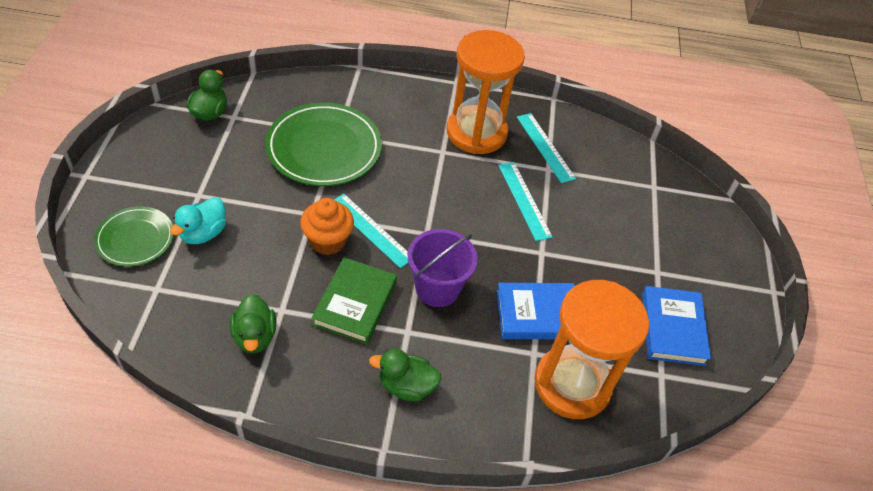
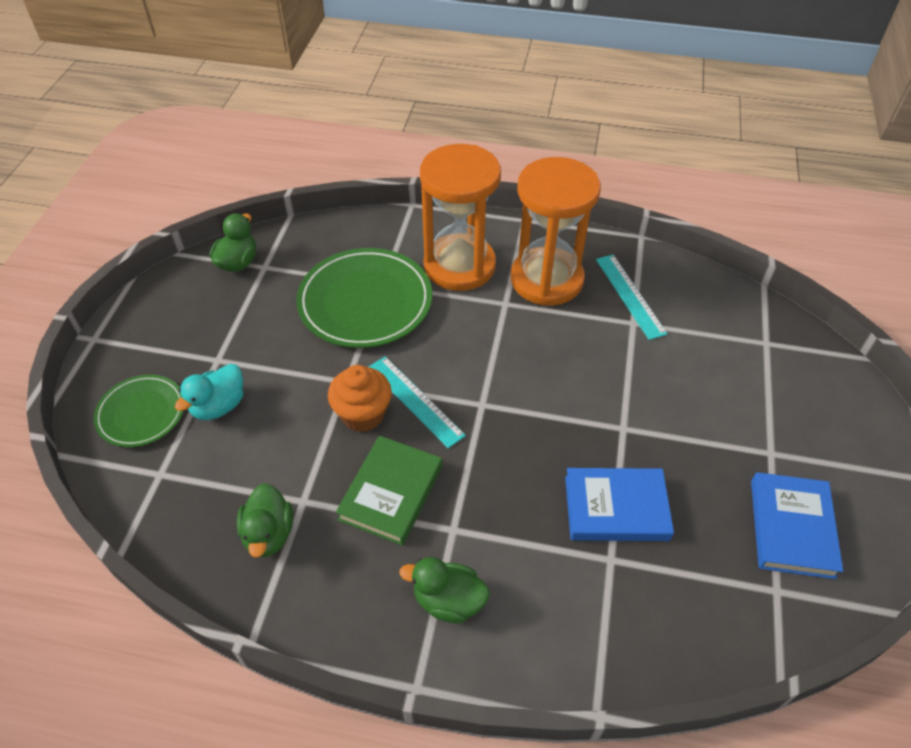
camera: 10 degrees right, 0 degrees up
(437, 288) = (492, 474): purple bucket -> none
(524, 200) = (603, 362): turquoise ruler -> none
(572, 384) = (659, 602): orange hourglass -> orange hourglass (459, 265)

